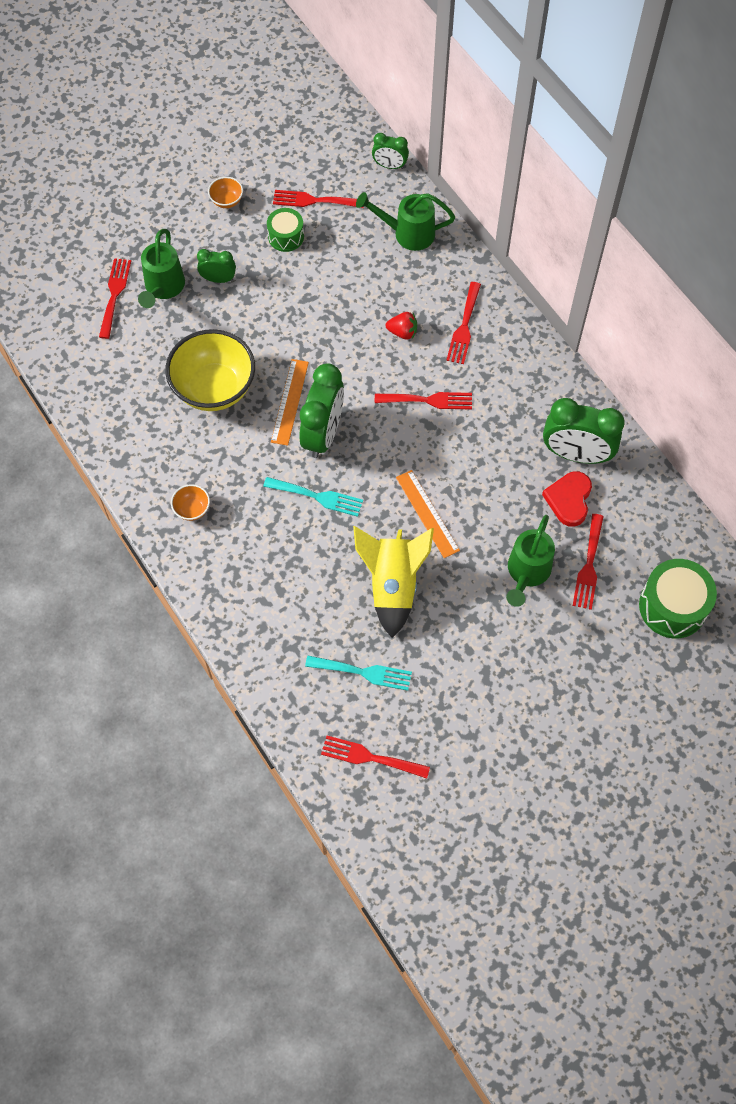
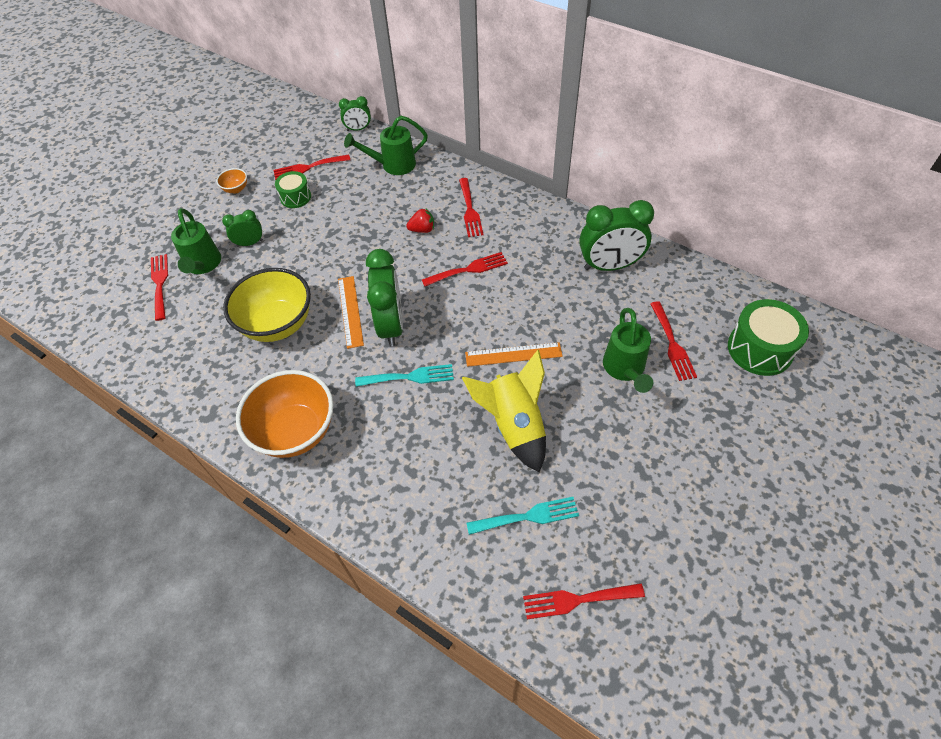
camera: 20 degrees left, 10 degrees down
(192, 509) = (295, 431): orange bowl -> orange bowl, size x2.36
(427, 513) = (513, 354): orange ruler -> orange ruler turned 45 degrees counterclockwise
(569, 500) = (624, 300): red heart -> none

